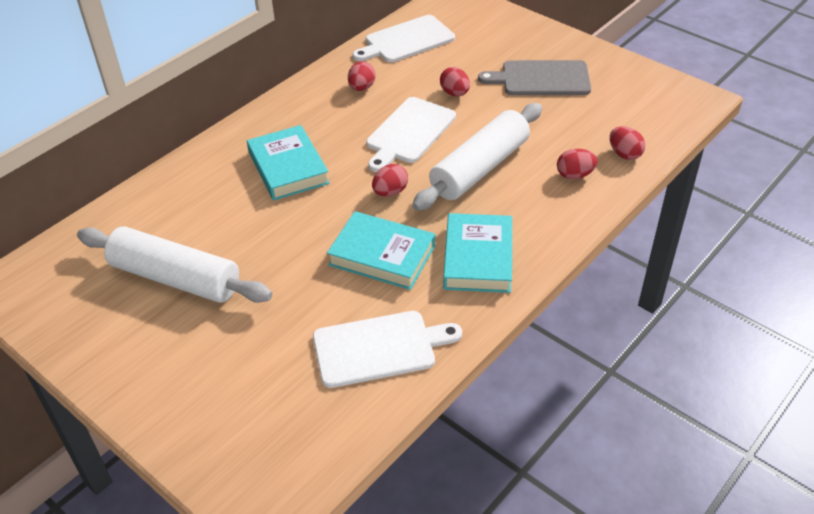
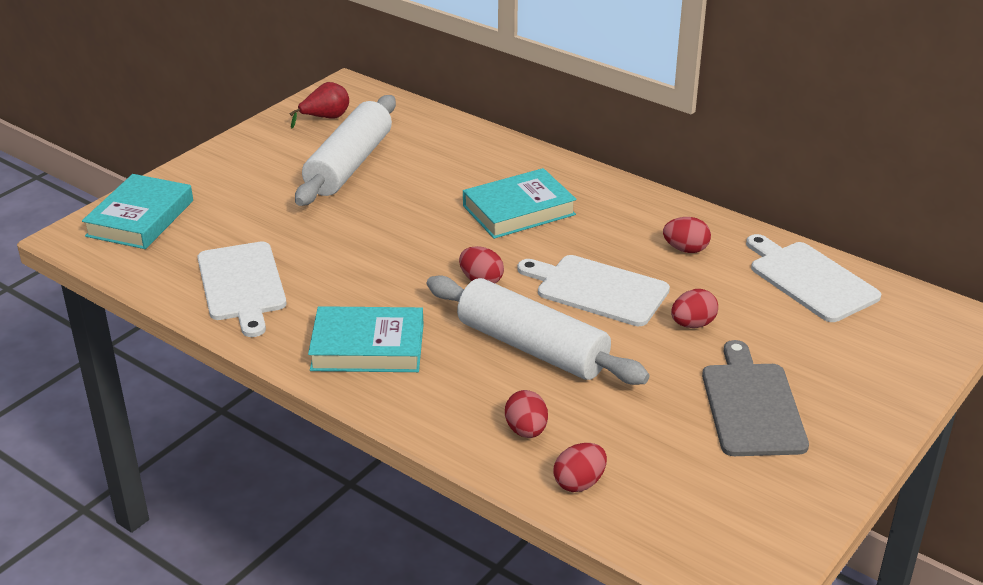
camera: 85 degrees right, 10 degrees down
(68, 300) = (325, 118): none -> red pear
(382, 255) = (375, 280): turquoise book -> turquoise book (140, 218)

